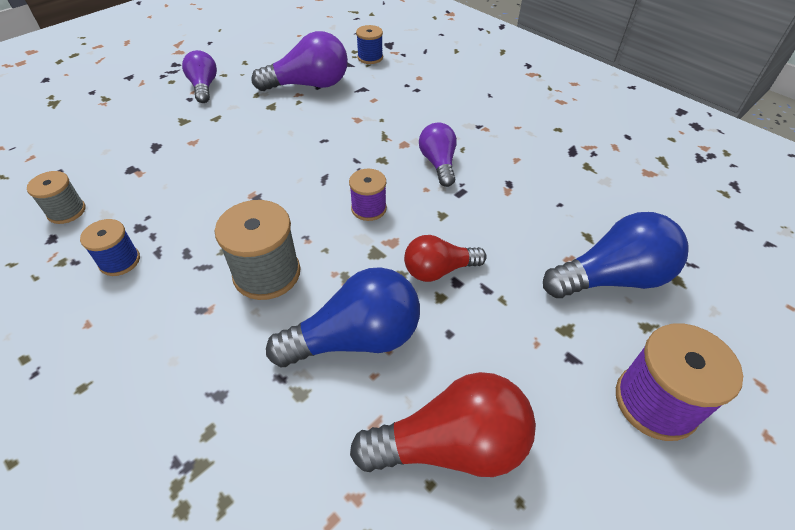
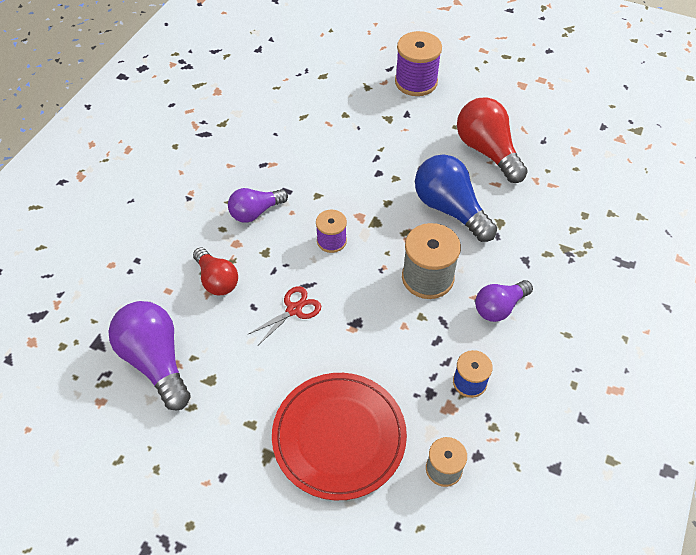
camera: 110 degrees left, 5 degrees up
(159, 159) = (339, 437): none -> red plate
(204, 87) = (192, 474): purple light bulb -> purple light bulb (499, 307)
(302, 162) = (294, 309): none -> red scissors
(370, 57) = (76, 324): blue spool -> none
(438, 270) = (373, 184): red light bulb -> red light bulb (217, 280)
(612, 278) = (336, 103): blue light bulb -> none

